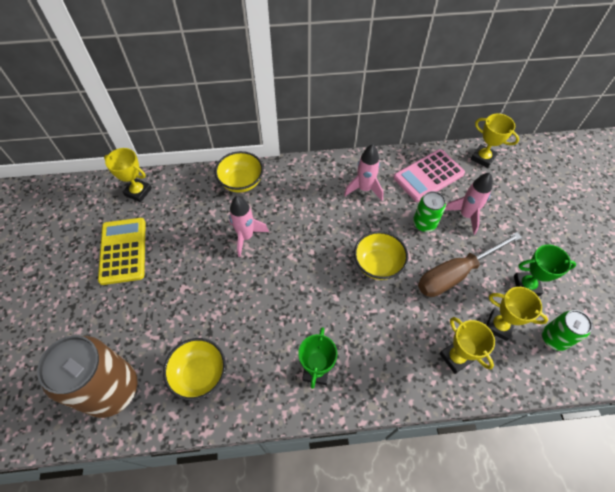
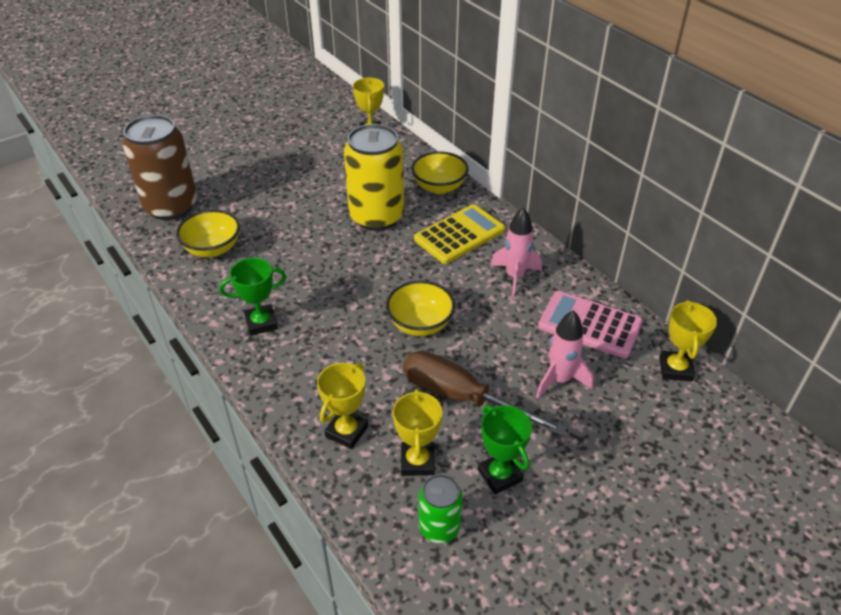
camera: 60 degrees right, 15 degrees down
(123, 251) = (302, 153): yellow calculator -> yellow calculator (459, 234)
(246, 237) = (376, 217): pink rocket -> yellow can
(424, 223) = (511, 344): green can -> none

